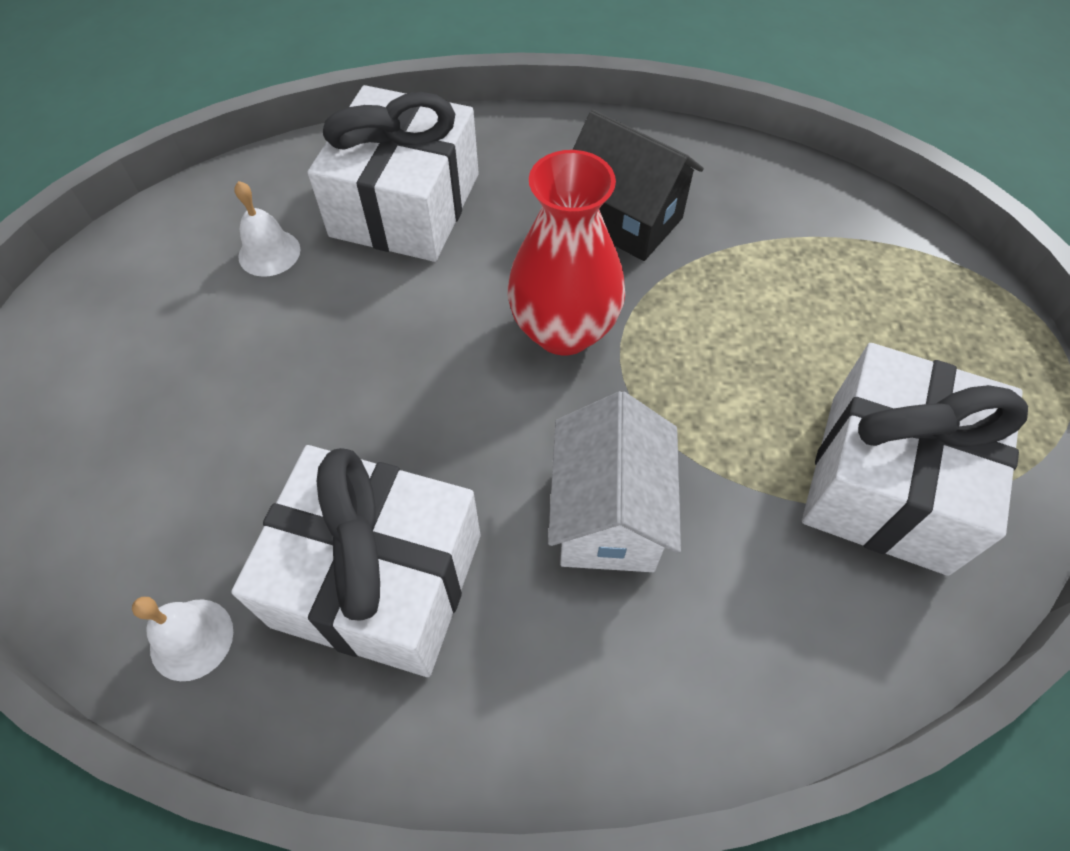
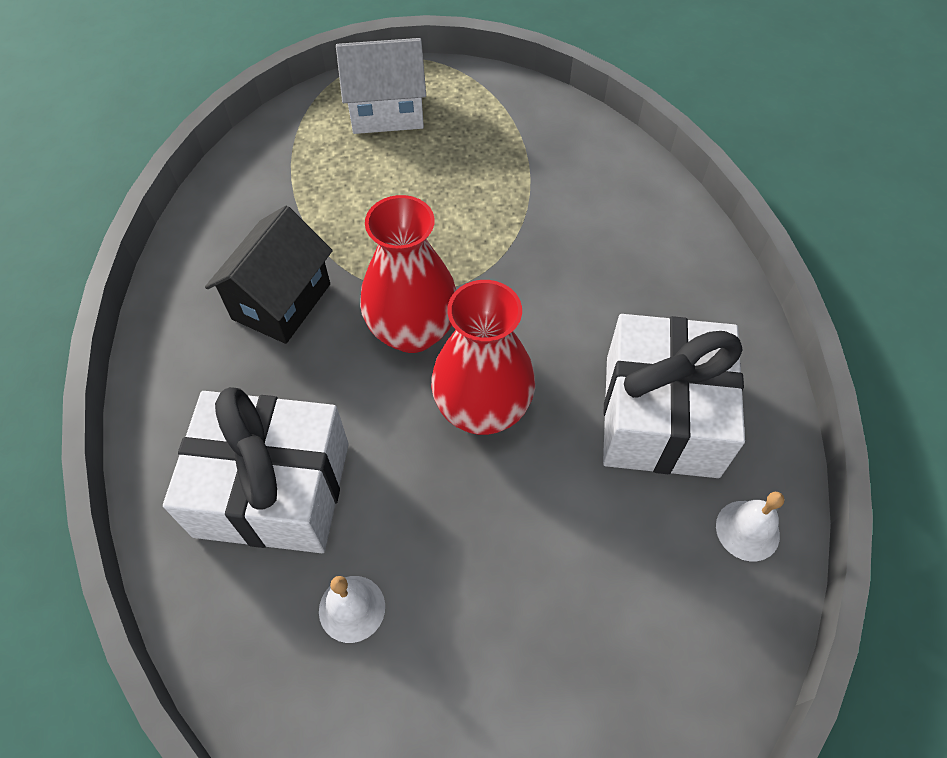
camera: 100 degrees left, 0 degrees up
(442, 383) = (482, 409): none -> red vase
(608, 515) = (569, 284): white house -> white house (387, 112)
(886, 481) = (504, 144): white gift -> none

